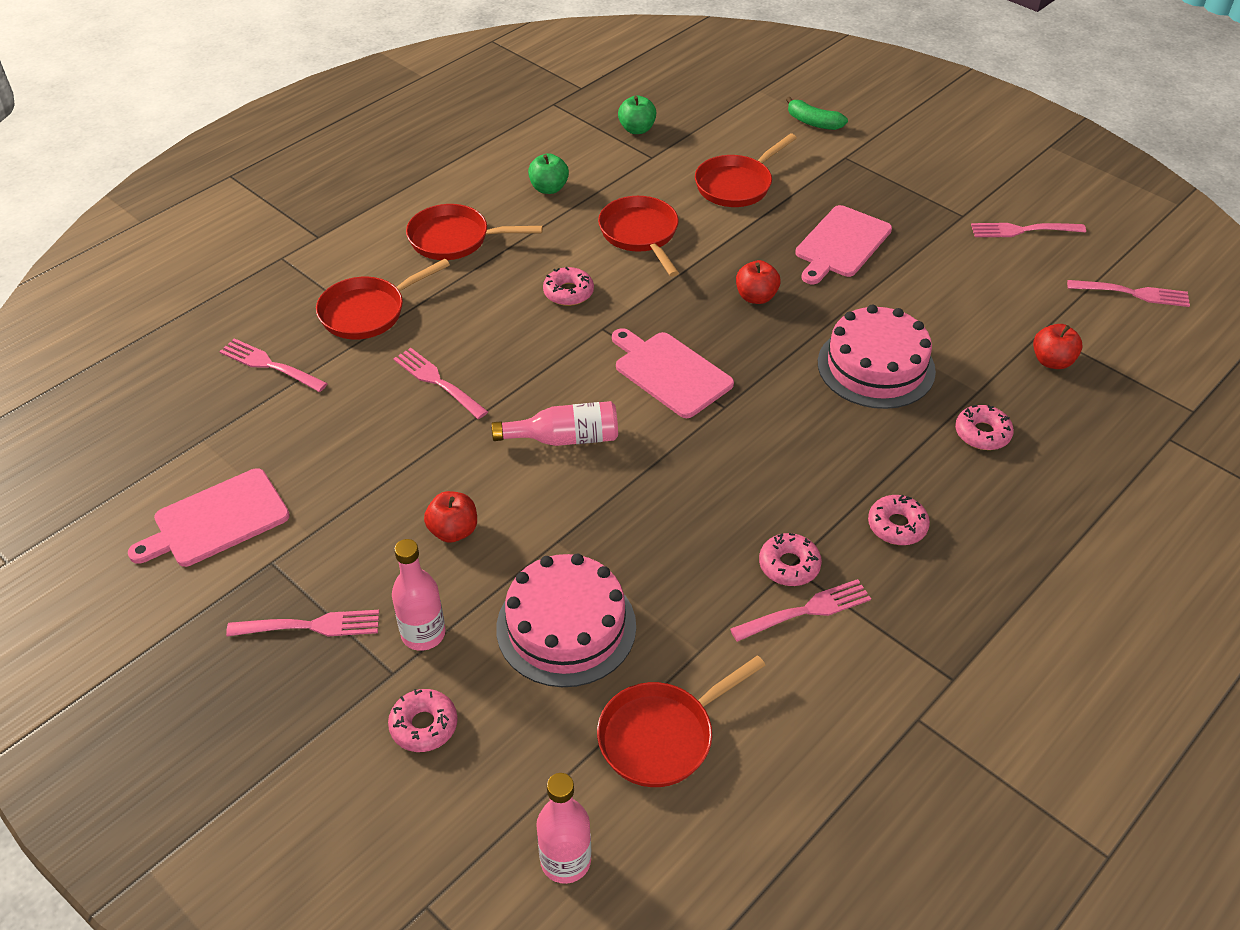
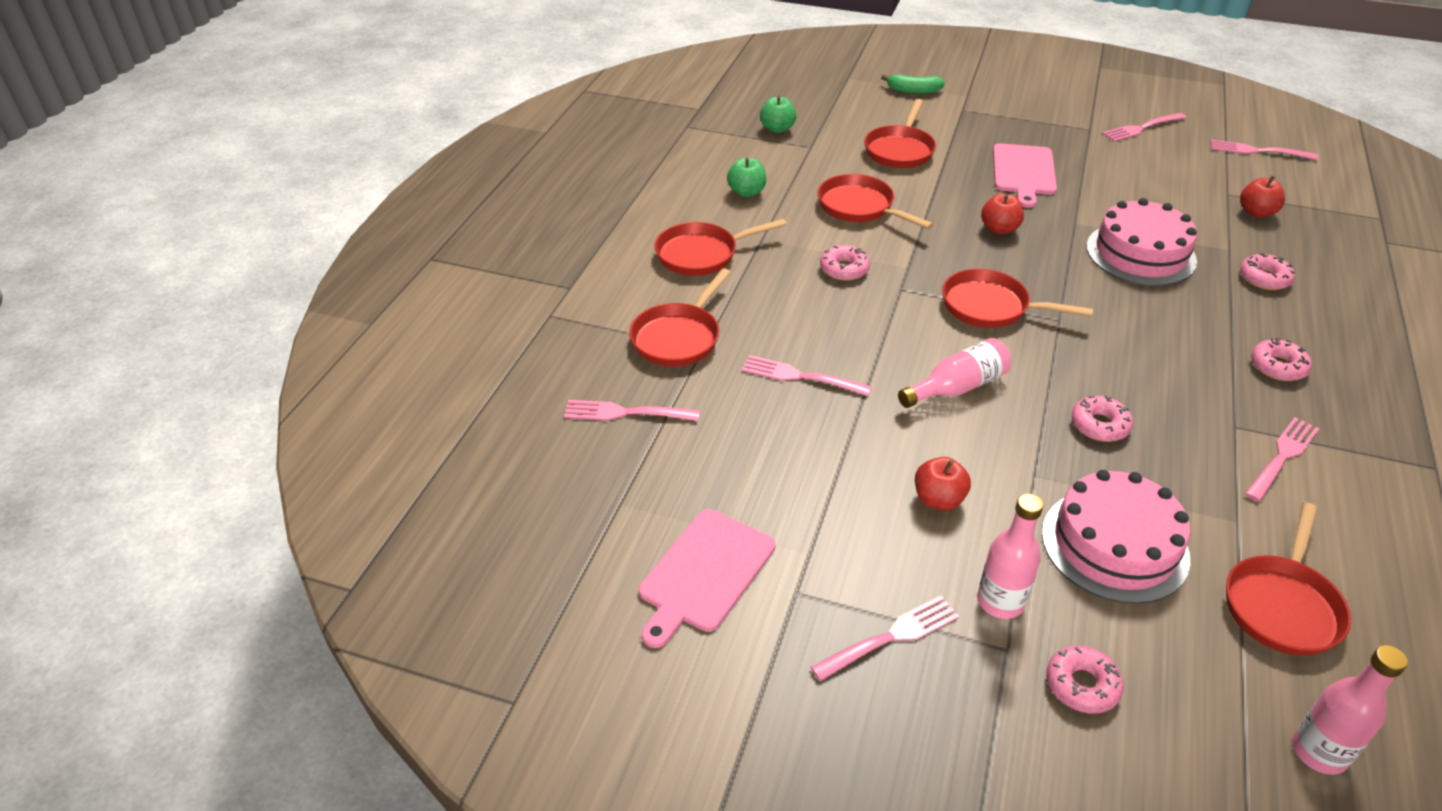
camera: 25 degrees left, 5 degrees down
(670, 373) = (990, 307): pink cutting board -> red pan
(789, 565) = (1233, 426): pink donut -> pink donut (1099, 425)
(1132, 293) = (1258, 151): pink fork -> pink fork turned 150 degrees counterclockwise

